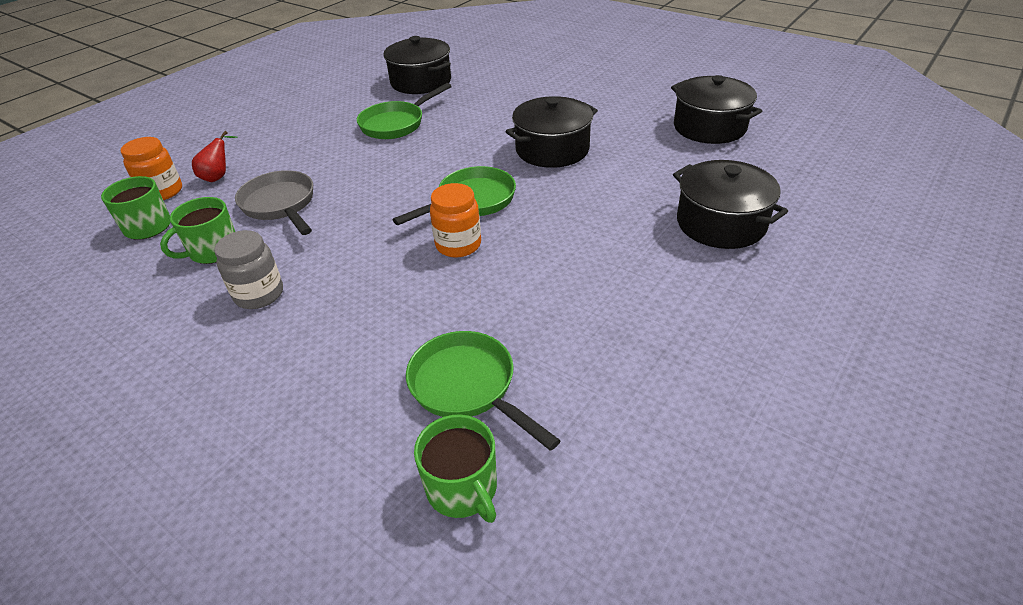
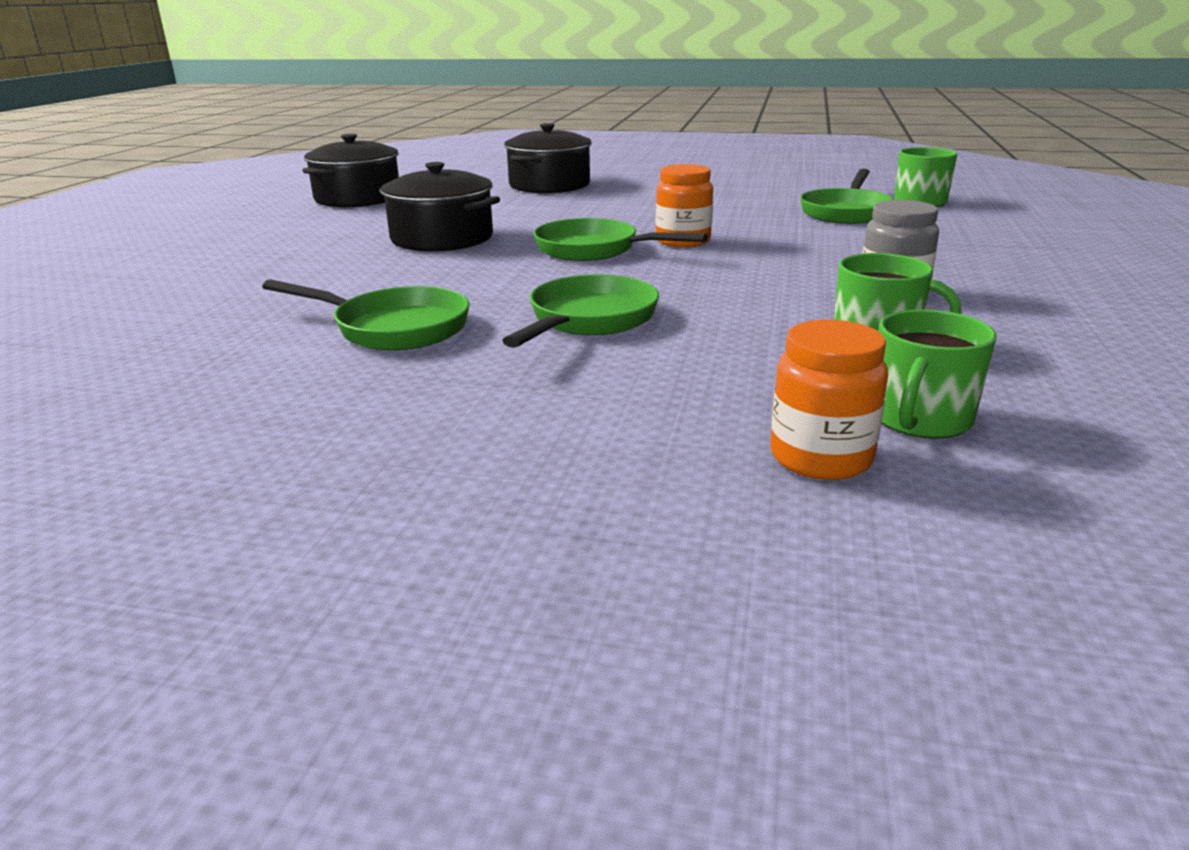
camera: 115 degrees left, 15 degrees down
(218, 176) = (703, 420): red pear -> none
(280, 205) = (722, 337): grey pan -> none
(347, 173) = (588, 320): none -> green pan
(421, 82) = (177, 351): black pot -> none

